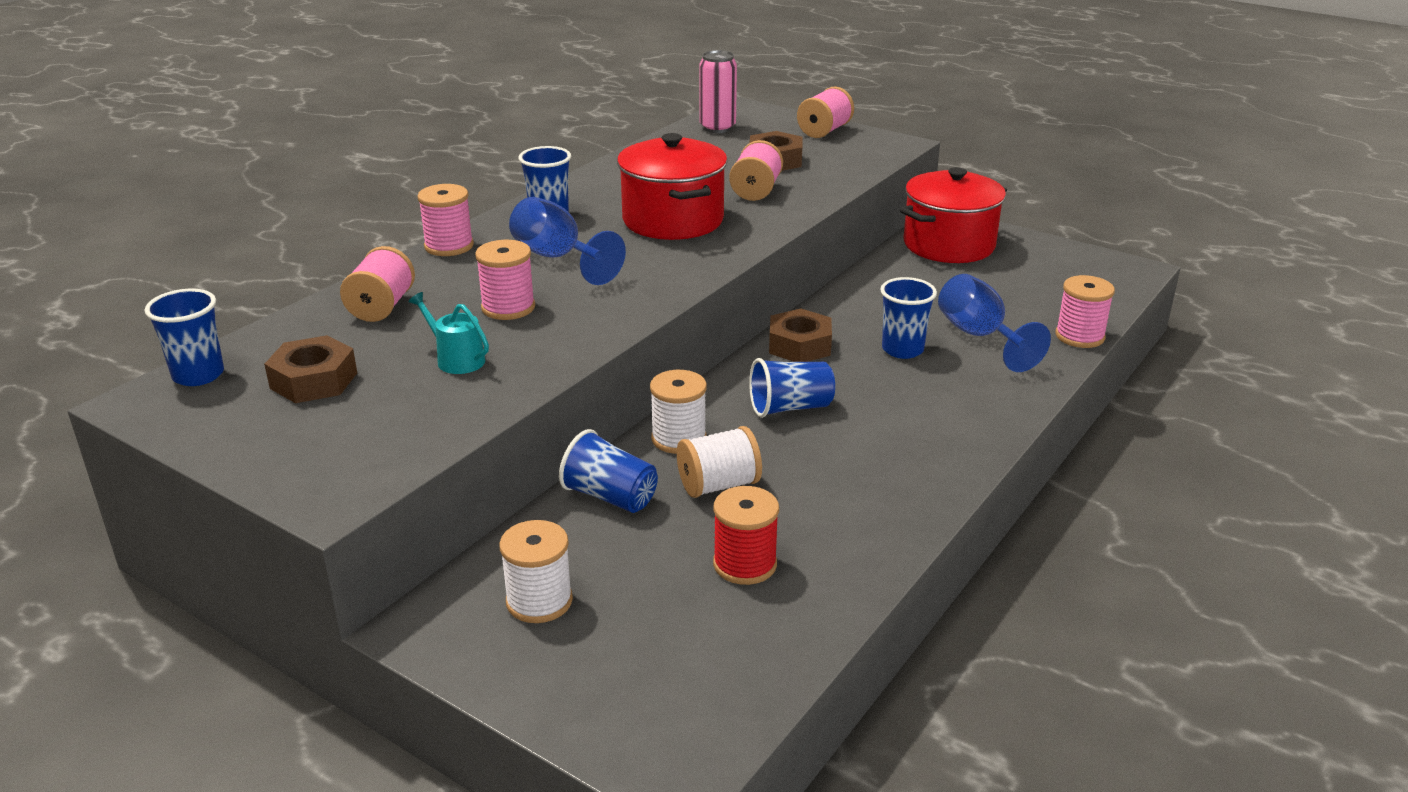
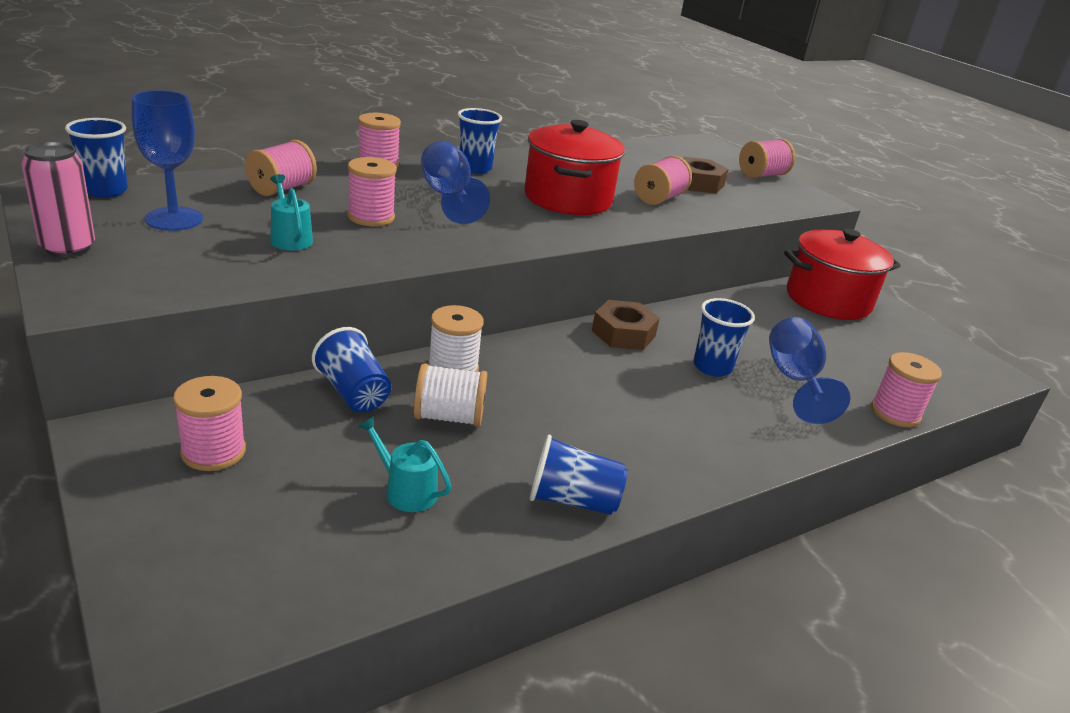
camera: 20 degrees right, 0 degrees up
(313, 380) = (174, 219): brown nut -> blue goblet
(539, 601) = (213, 452): white spool -> pink spool
(717, 128) = (673, 150): pink can -> pink can (68, 248)
(745, 564) = (406, 490): red spool -> turquoise watering can
(790, 408) = (569, 378): blue cup -> blue cup (572, 500)

